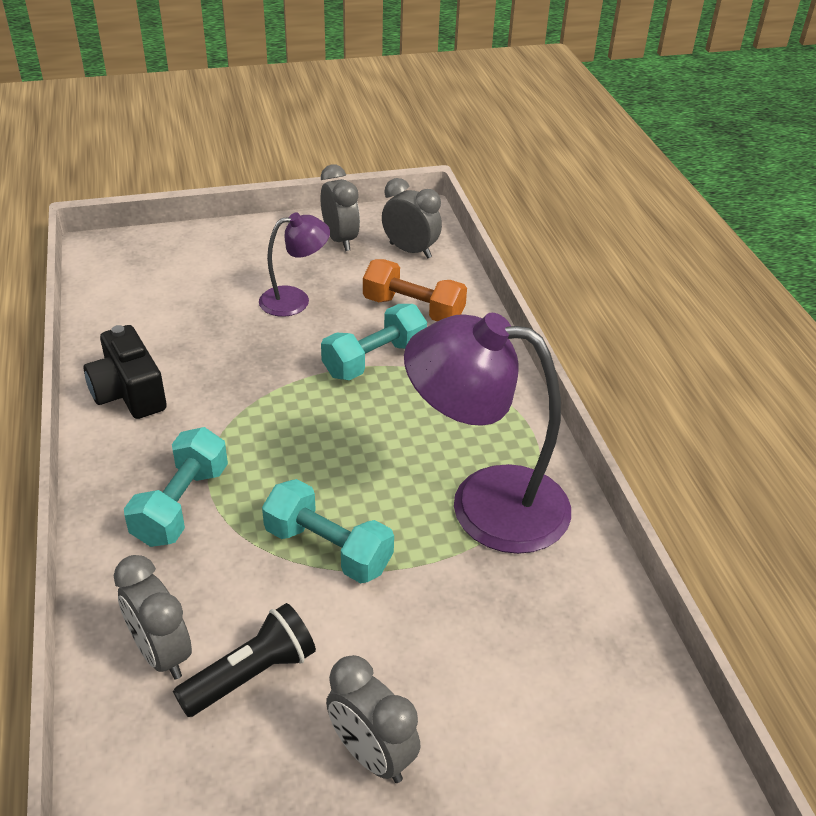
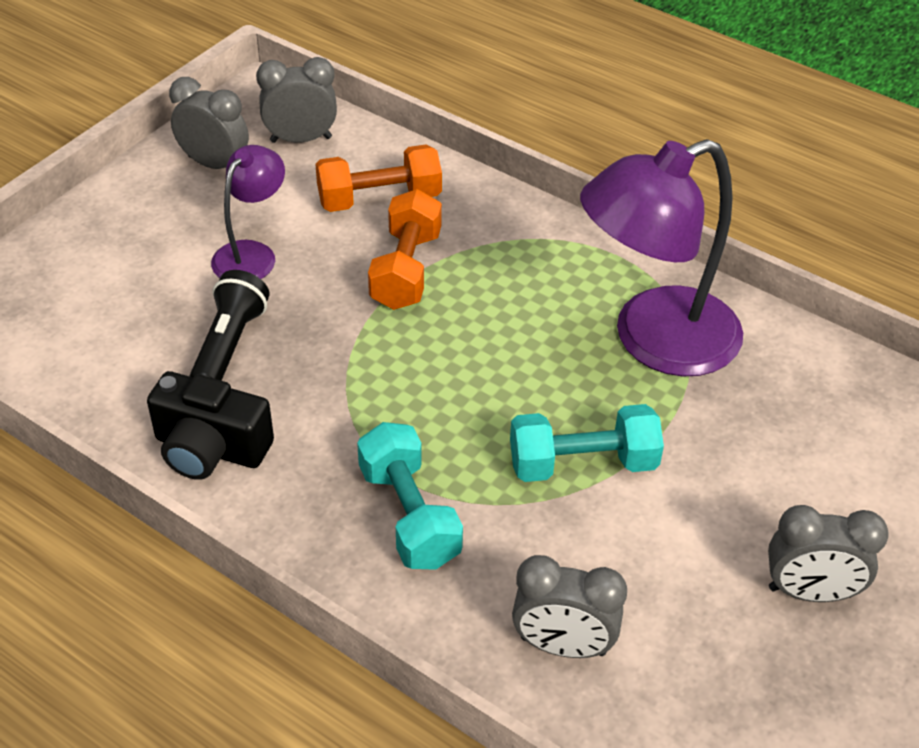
camera: 40 degrees left, 5 degrees up
(251, 674) = (654, 605): black flashlight -> black flashlight (229, 345)
(374, 359) = (406, 270): turquoise dumbbell -> orange dumbbell

